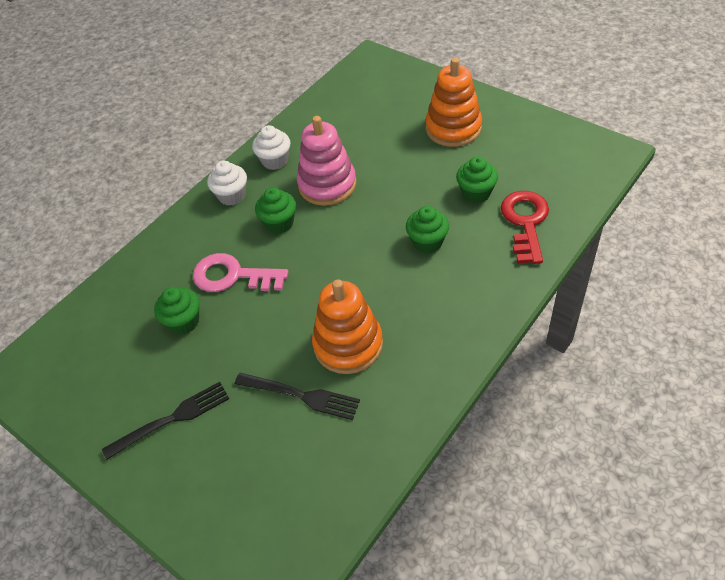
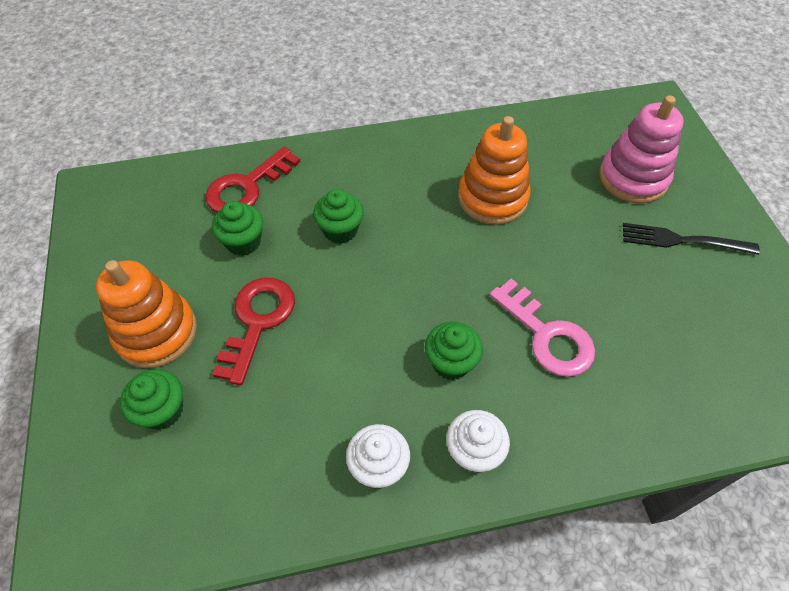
camera: 145 degrees left, 5 degrees up
(184, 321) = (627, 321): green cupcake -> green cupcake (162, 410)
(301, 395) = (561, 188): black fork -> none
(327, 185) = (357, 371): pink stacking toy -> pink stacking toy (633, 178)
(409, 167) = (257, 321): none -> red key

